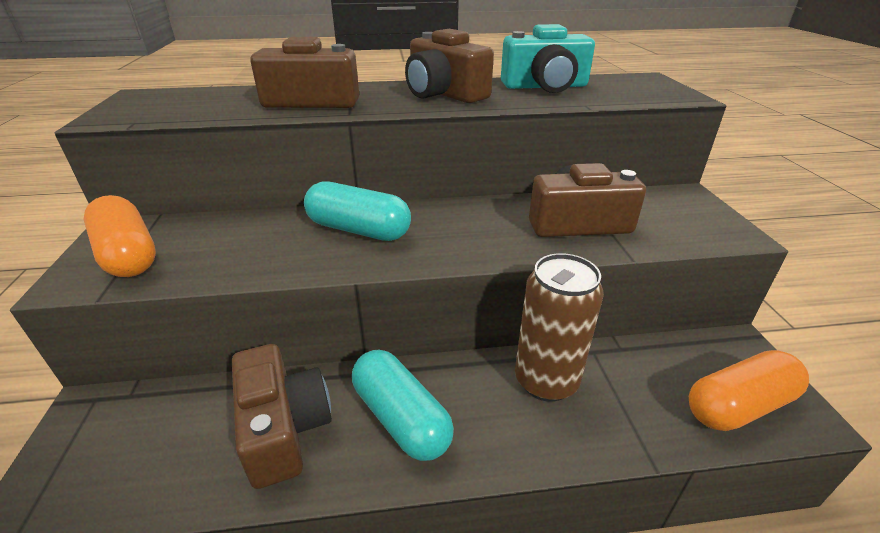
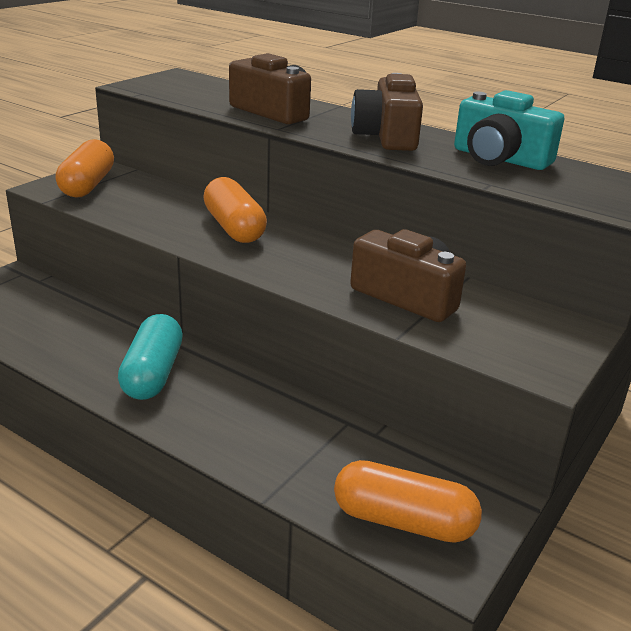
camera: 40 degrees right, 5 degrees down
(283, 428) = (86, 339): brown camera -> none
(358, 230) = (234, 228): turquoise capsule -> orange capsule
(546, 381) = (277, 414): brown can -> none

